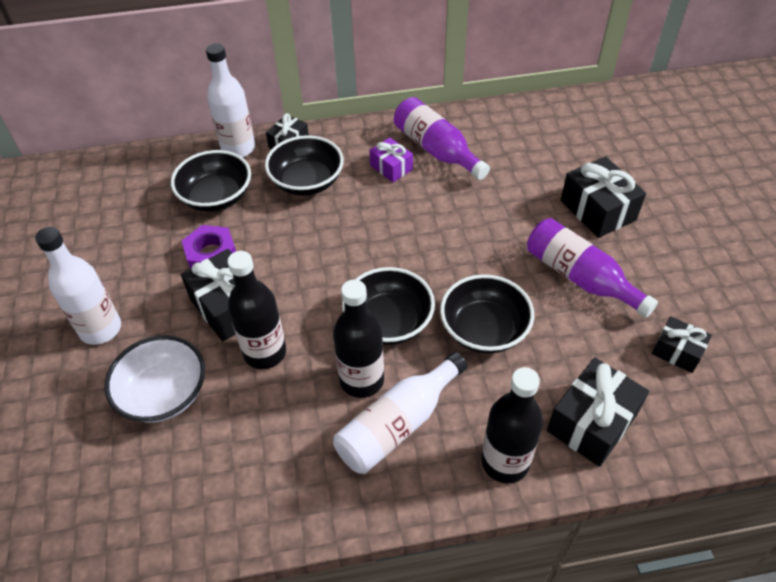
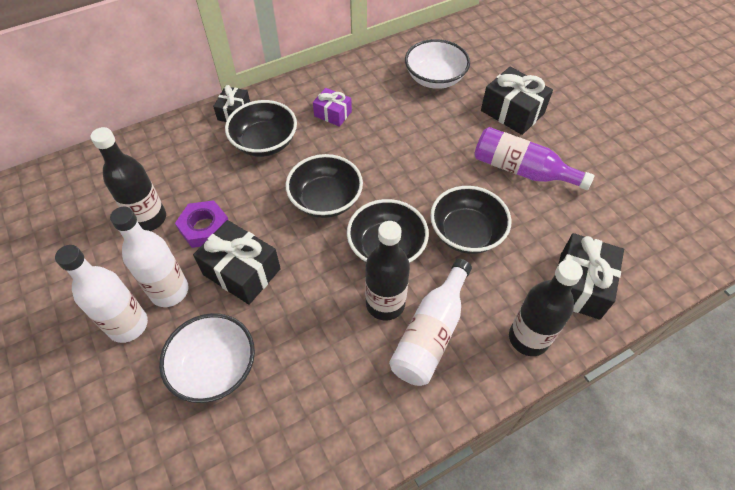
camera: 20 degrees left, 5 degrees up
(216, 197) = (188, 175): black bowl -> black bowl (326, 200)
(238, 148) = (189, 126): white bottle -> white bottle (169, 291)
(265, 352) = (291, 304): black bottle -> black bottle (149, 219)
(436, 150) = (364, 90): purple bottle -> none
(522, 153) = (435, 78): none -> white bowl
(677, 351) = (617, 211): black gift -> none

